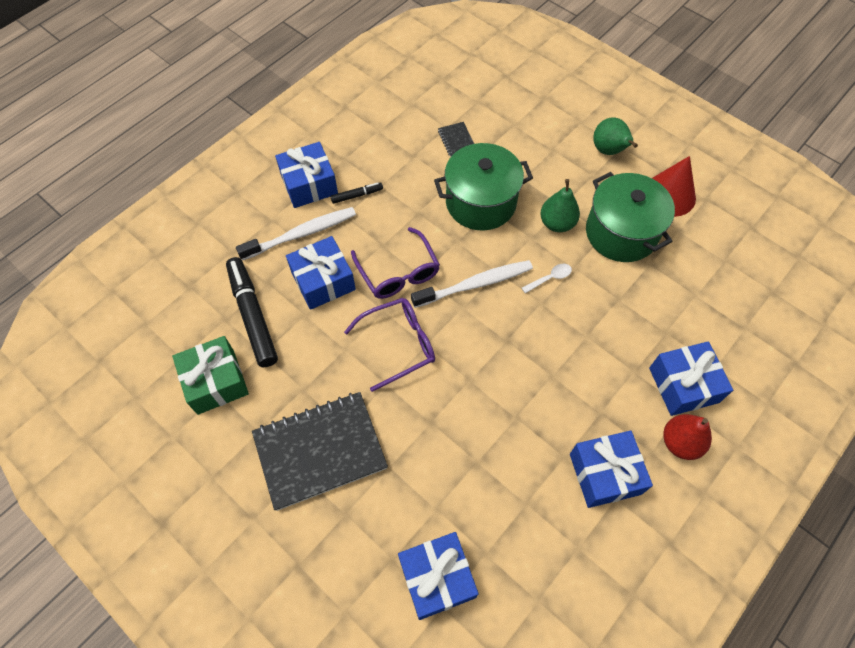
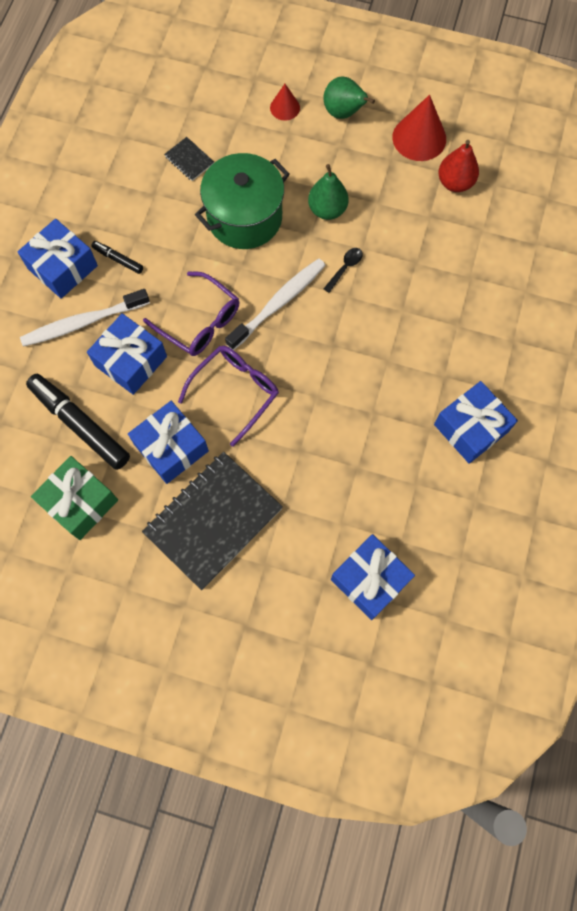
camera: 25 degrees left, 10 degrees up
(301, 234) = (83, 323): white toothbrush -> white toothbrush turned 150 degrees counterclockwise
(357, 195) = (118, 259): black marker -> black marker turned 105 degrees counterclockwise
(550, 278) = (345, 268): white spoon -> black spoon
(559, 129) = (285, 107): none -> red cone
(621, 233) = (391, 195): green pot -> none
(680, 442) = (522, 372): red pear -> red pear (455, 183)
(683, 385) = (504, 319): blue gift -> blue gift (171, 448)

